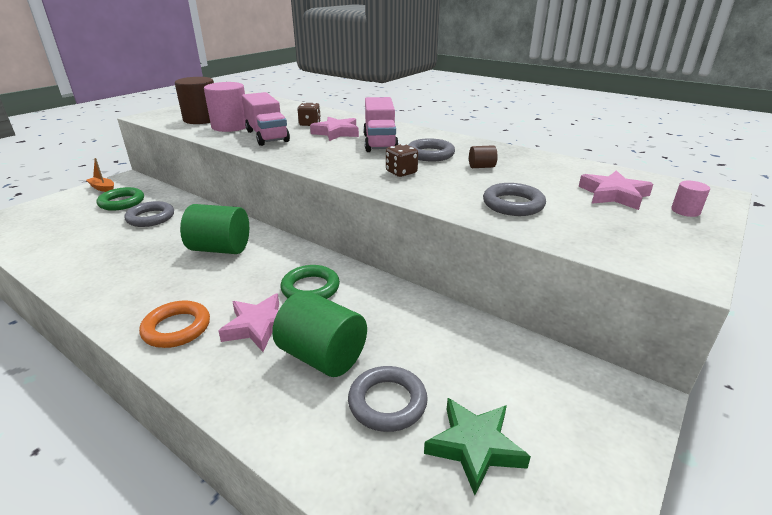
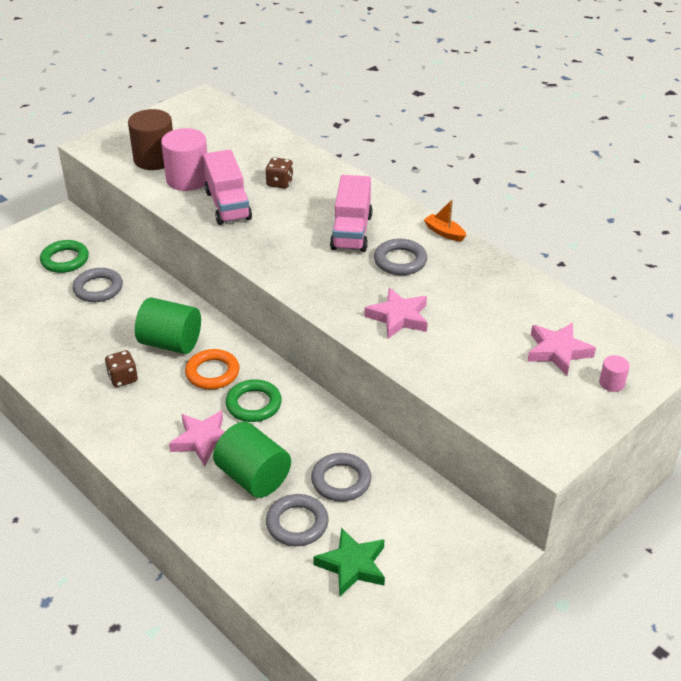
camera: 10 degrees right, 10 degrees up
(103, 188) = (41, 233): orange boat -> orange boat (444, 232)
(177, 328) = (133, 433): orange ring -> orange ring (212, 373)
(336, 133) = (307, 206): pink star -> pink star (398, 317)
(401, 172) = (358, 291): brown dice -> brown dice (123, 378)
(481, 167) = (446, 290): brown cylinder -> none
(513, 204) = (449, 354): grey ring -> grey ring (341, 480)

